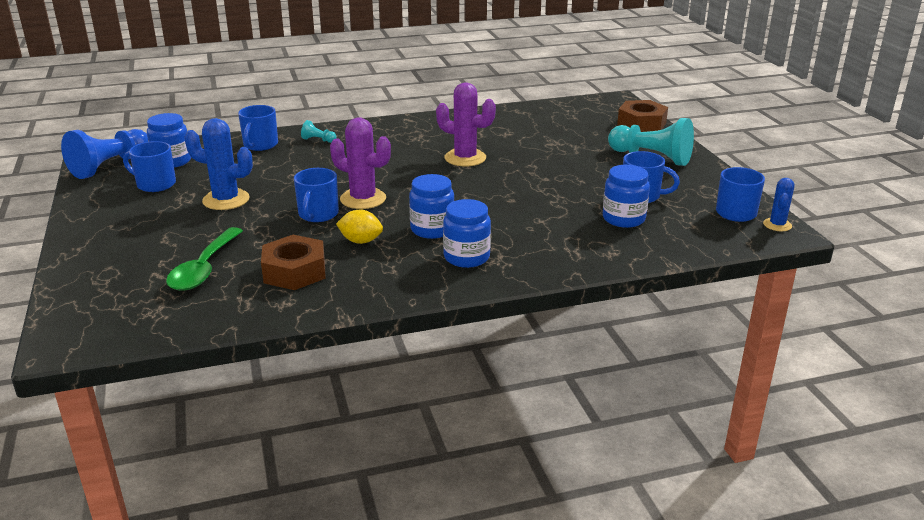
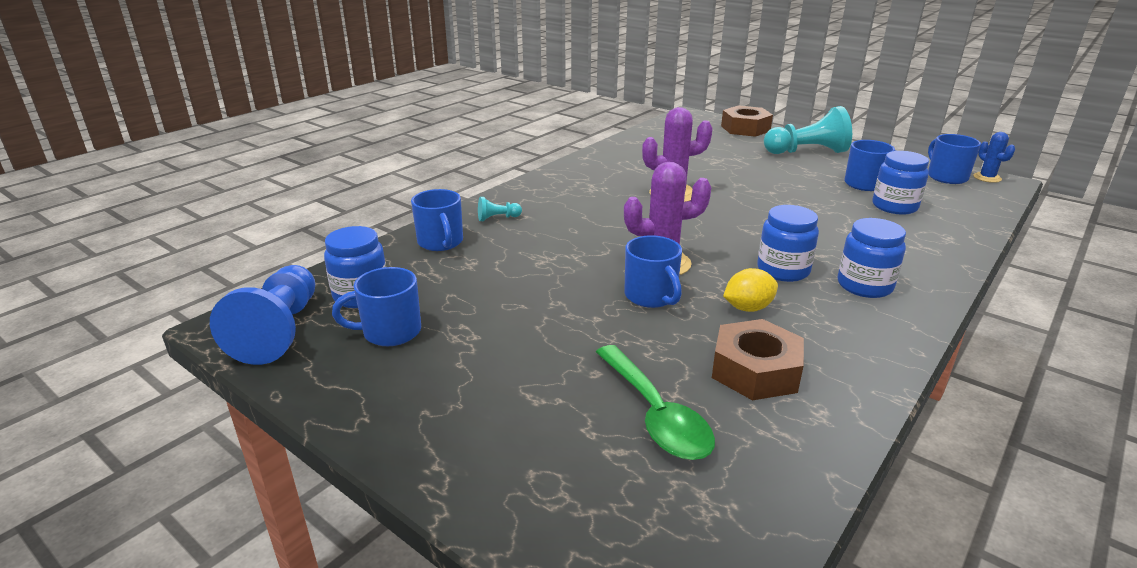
camera: 35 degrees left, 0 degrees up
(226, 200) = (519, 318): blue cactus -> none

